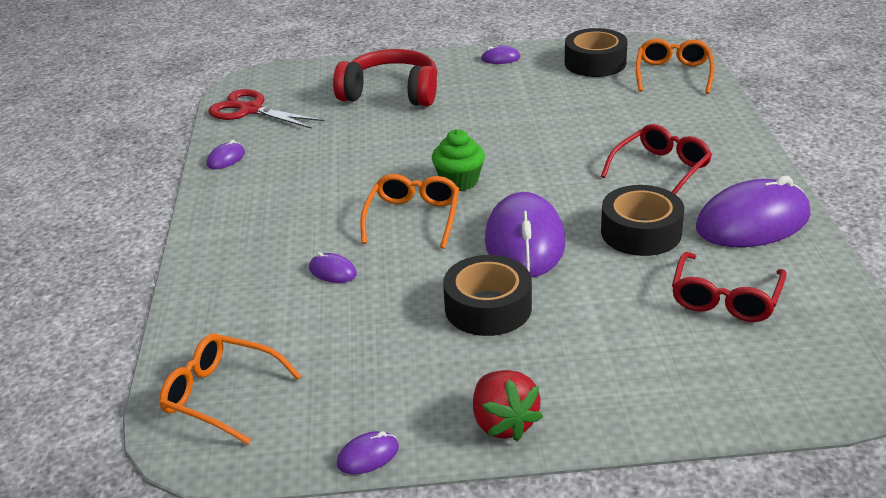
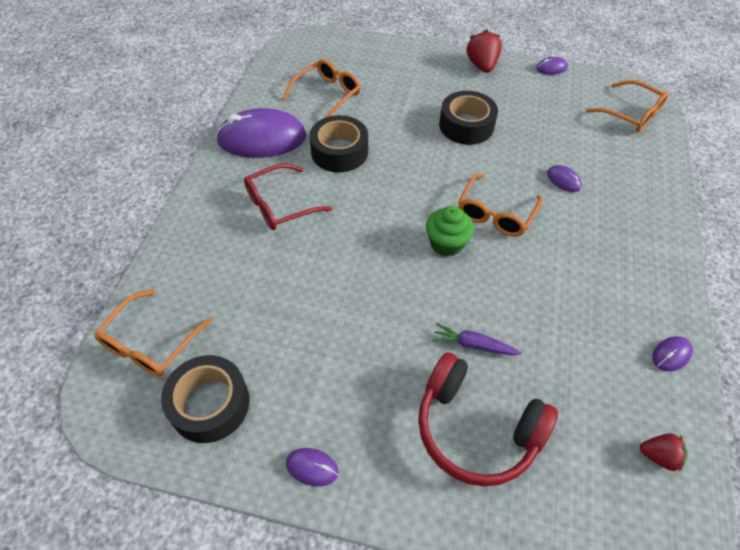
camera: 165 degrees left, 20 degrees up
(250, 110) = (658, 456): red scissors -> red strawberry
(407, 127) = (473, 345): none -> purple carrot
(524, 242) = (421, 167): purple mouse -> none
(725, 299) = (327, 95): red glasses -> orange glasses

